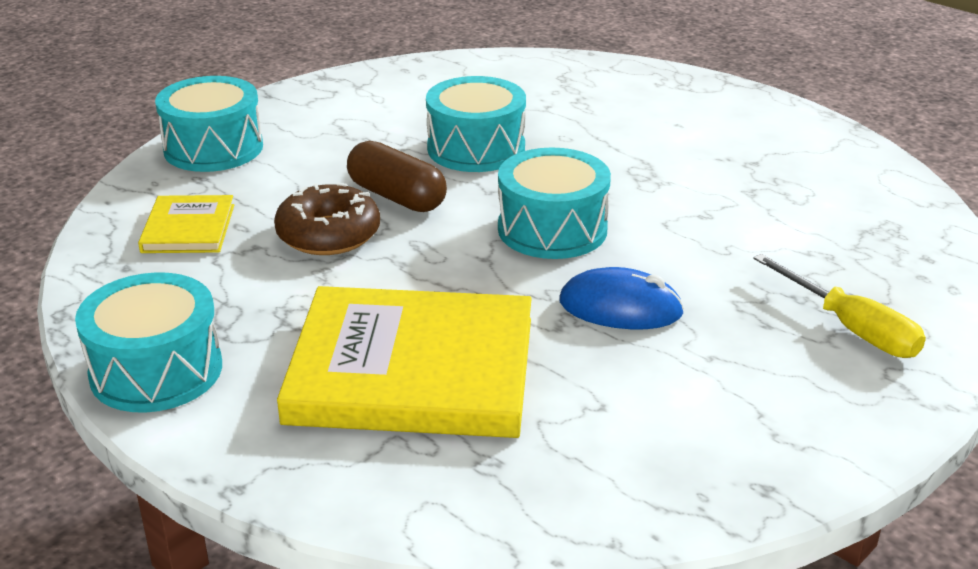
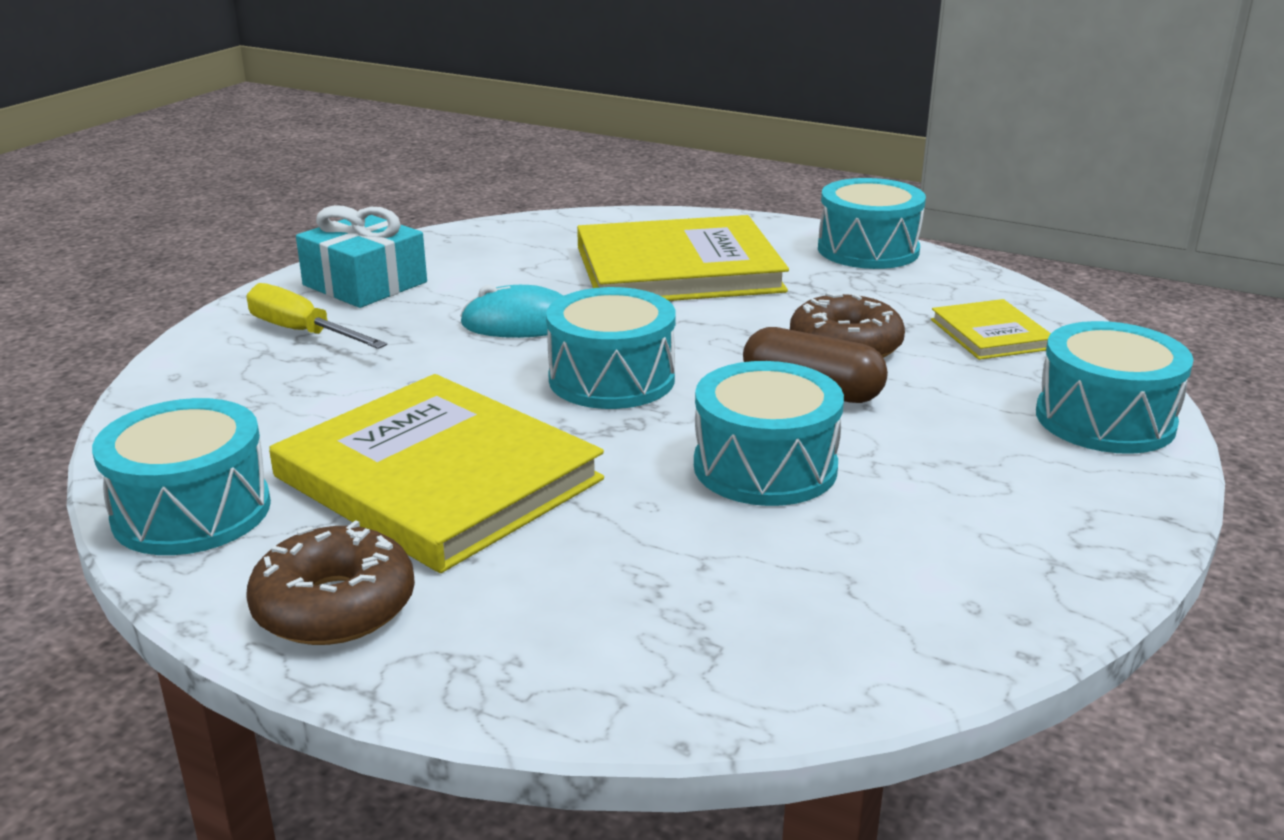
camera: 165 degrees right, 5 degrees down
(620, 307) = (520, 323): blue mouse -> turquoise mouse
(699, 169) = (438, 478): none -> yellow book
(752, 112) = (334, 606): none -> brown donut
(802, 404) = (365, 283): none -> turquoise gift
(862, 169) = (192, 511): none -> turquoise drum

